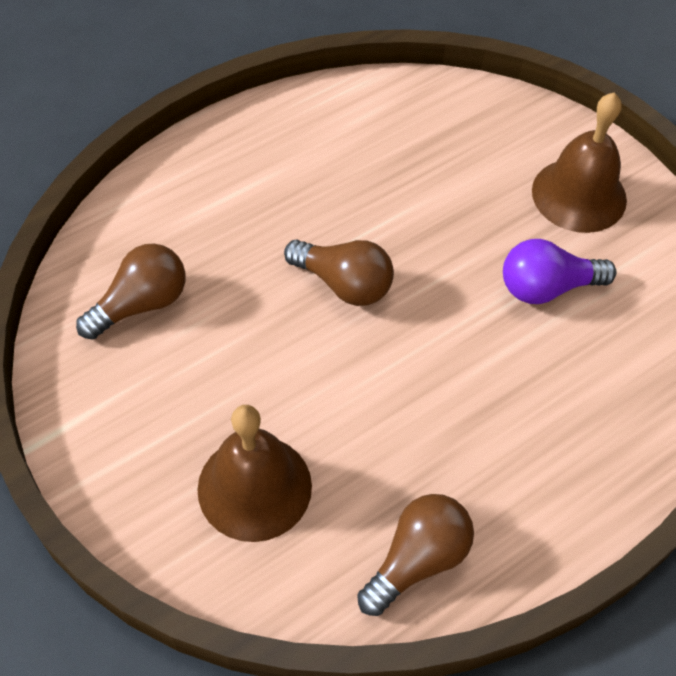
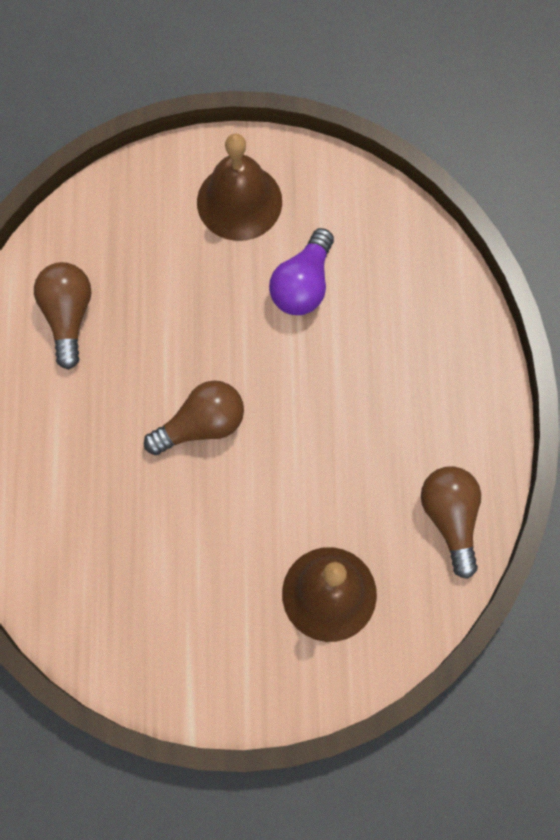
camera: 55 degrees left, 15 degrees up
(141, 304) = (116, 587): brown light bulb -> brown light bulb (68, 316)

